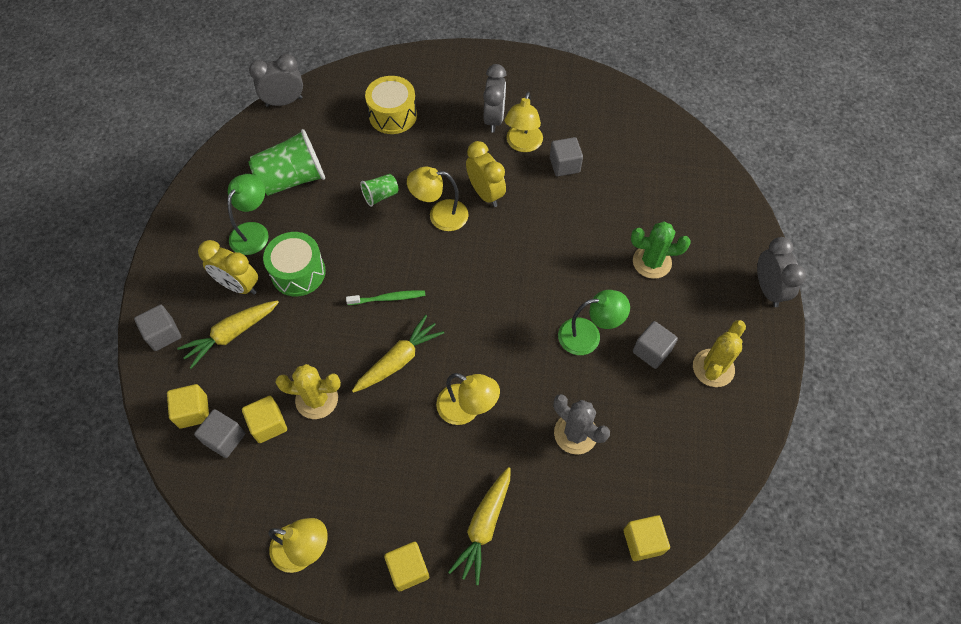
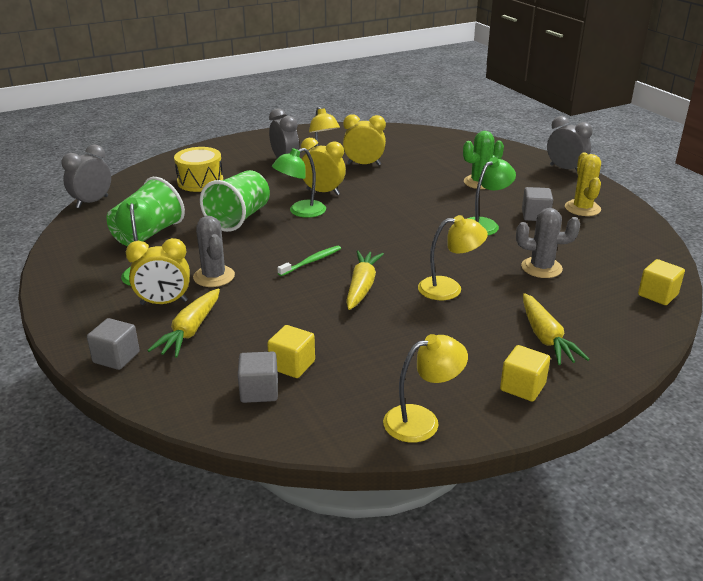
camera: 35 degrees left, 30 degrees down
(193, 411) = (206, 389): yellow cube -> none
(298, 272) = (214, 276): green drum -> grey cactus
(317, 399) = (319, 333): yellow cactus -> none
(380, 196) = (239, 218): green cup -> green cup, size x1.98
(440, 215) = (300, 211): yellow lamp -> green lamp
(564, 165) = (364, 164): grey cube -> yellow clock

